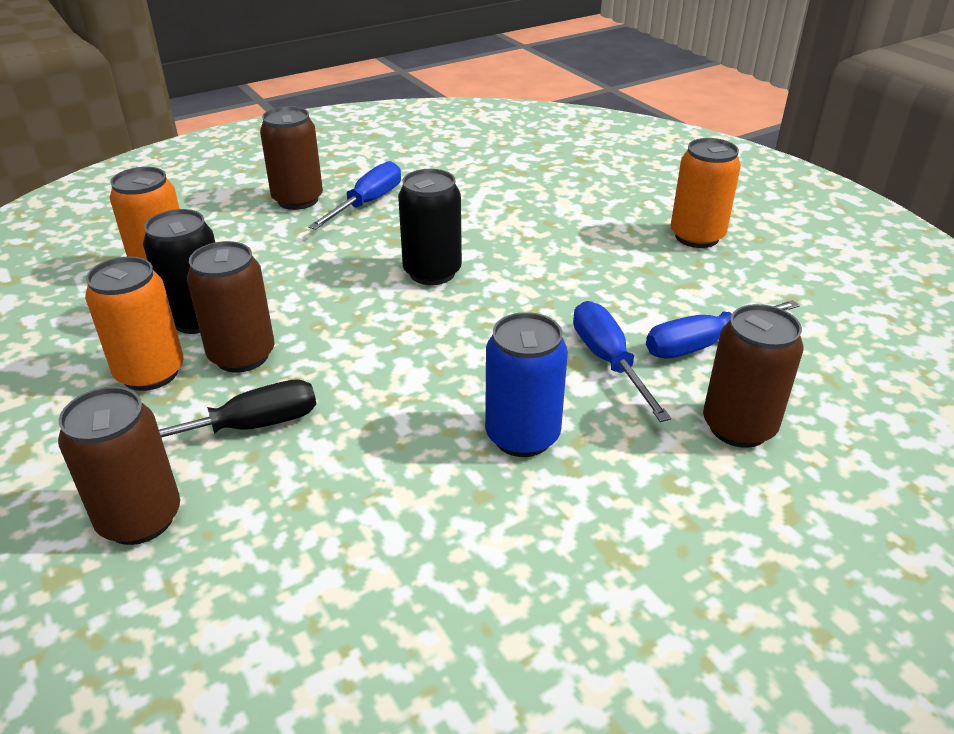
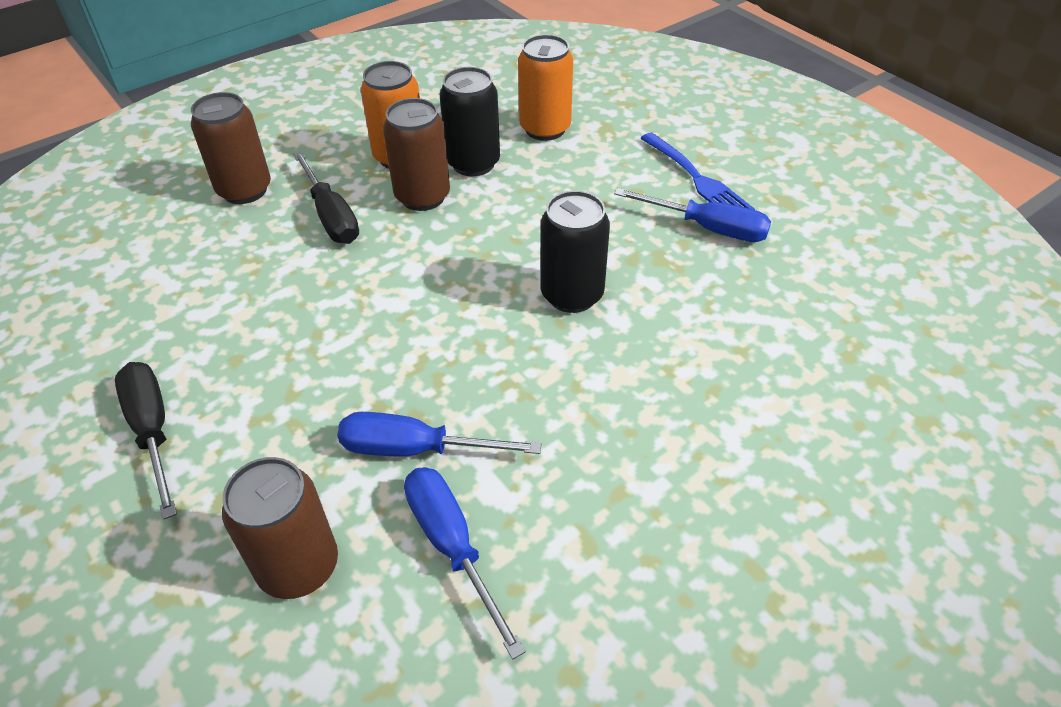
camera: 85 degrees right, 10 degrees up
(298, 200) = (697, 179): brown can -> blue fork
(522, 436) = (304, 382): blue can -> none
(588, 556) = (152, 431): none -> black screwdriver
(608, 362) = (416, 449): blue screwdriver -> blue screwdriver turned 150 degrees counterclockwise
(696, 237) = (723, 563): orange can -> none

